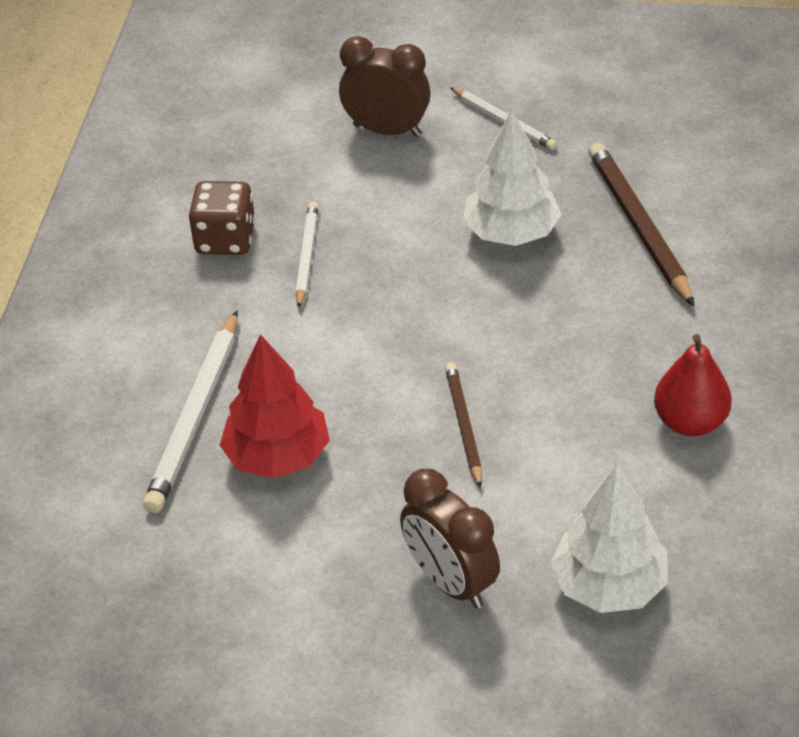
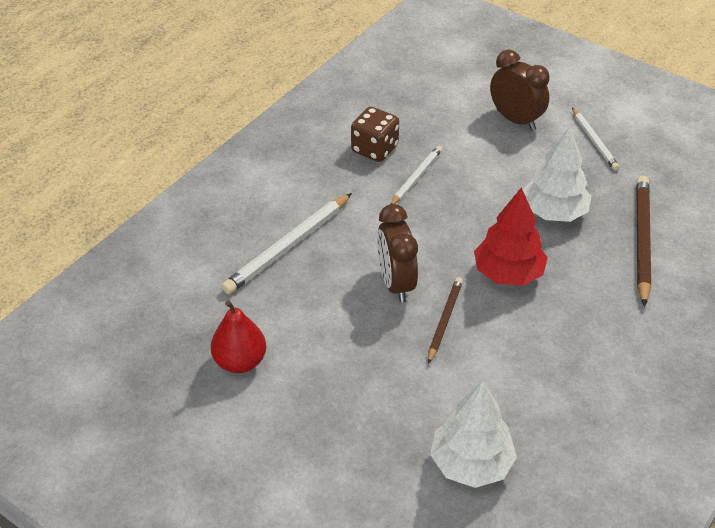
camera: 25 degrees right, 0 degrees up
(277, 456) = (319, 291): red tree -> red tree (508, 273)
(450, 582) = (372, 414): brown clock -> brown clock (396, 283)
(690, 422) = (594, 381): red pear -> red pear (240, 361)

